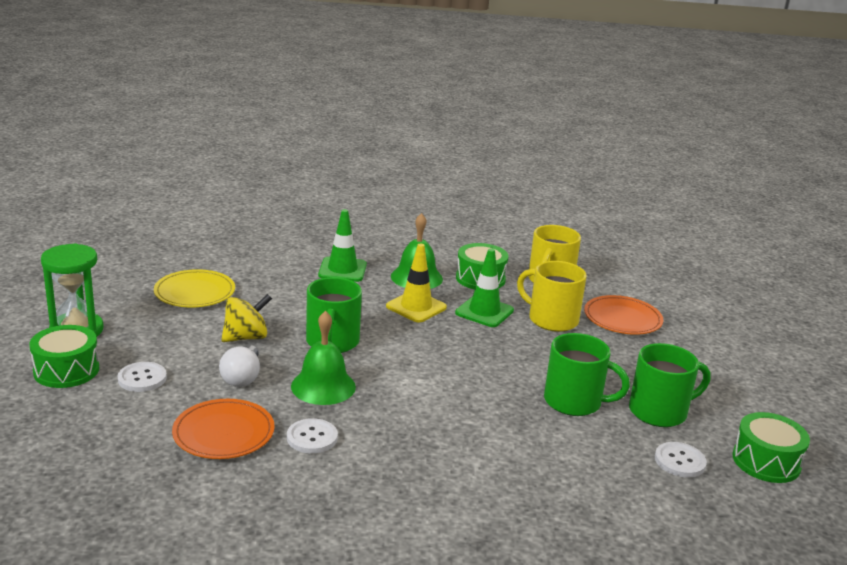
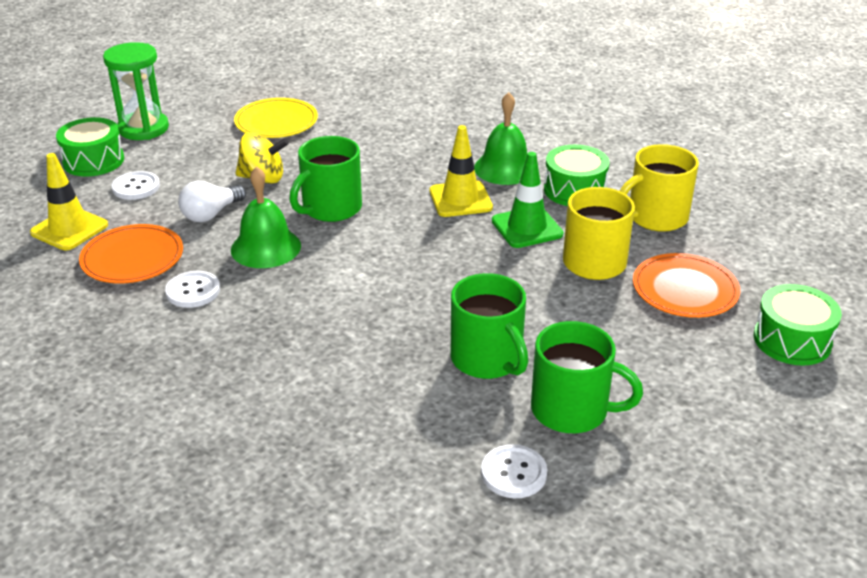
camera: 40 degrees right, 10 degrees up
(129, 431) = (69, 229): none -> yellow traffic cone
(342, 270) = (439, 138): green traffic cone -> none
(766, 461) = (622, 523): green drum -> green drum (792, 340)

